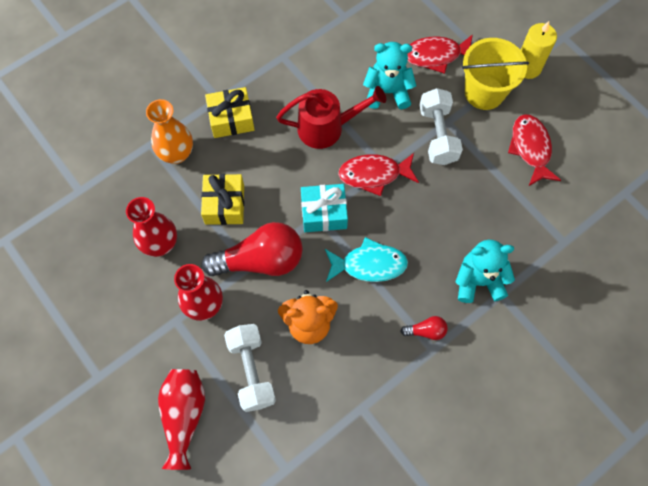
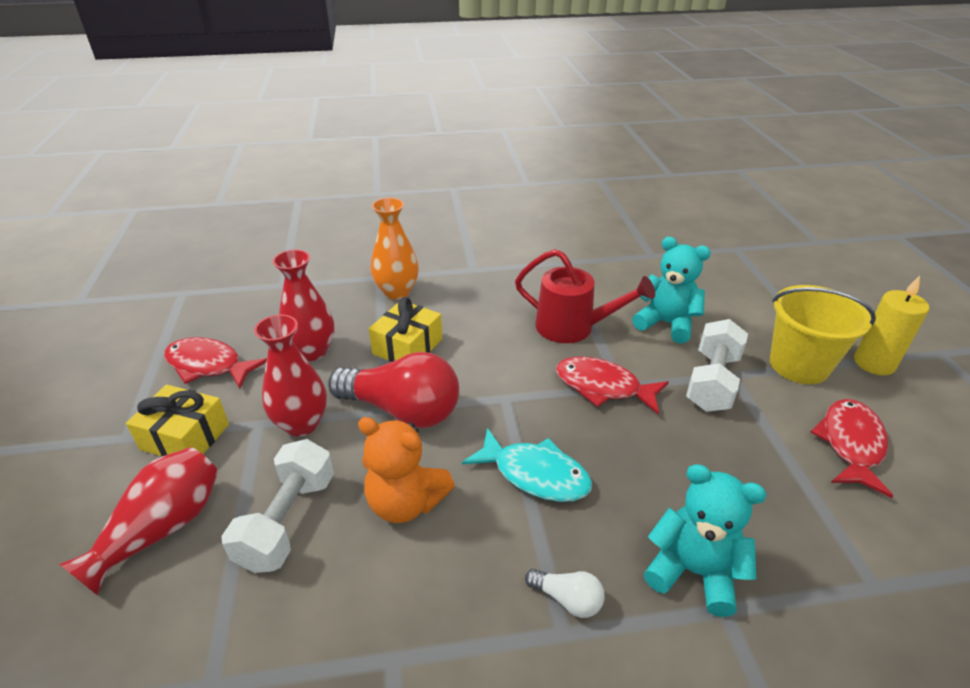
camera: 30 degrees right, 30 degrees down
(231, 119) = (474, 286): yellow gift -> yellow gift (185, 437)
(324, 213) = (514, 398): turquoise gift -> none
(426, 331) = (567, 599): red light bulb -> white light bulb
(436, 56) = (746, 314): red fish -> red fish (208, 365)

